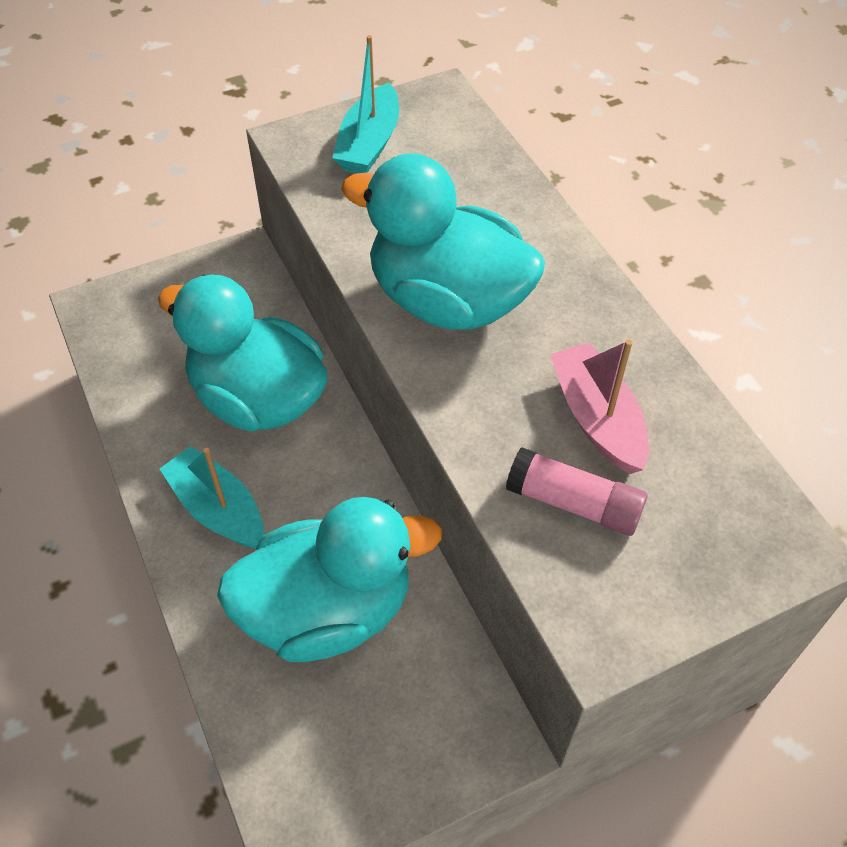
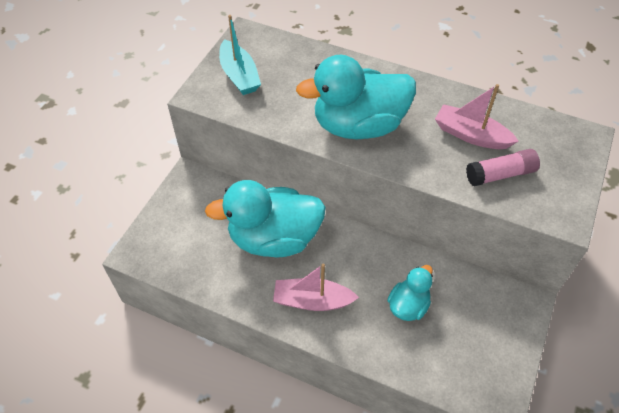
camera: 40 degrees left, 0 degrees up
(218, 509) = (312, 301): turquoise boat -> pink boat
(328, 610) = (408, 305): turquoise duck -> turquoise duck, size x0.51

